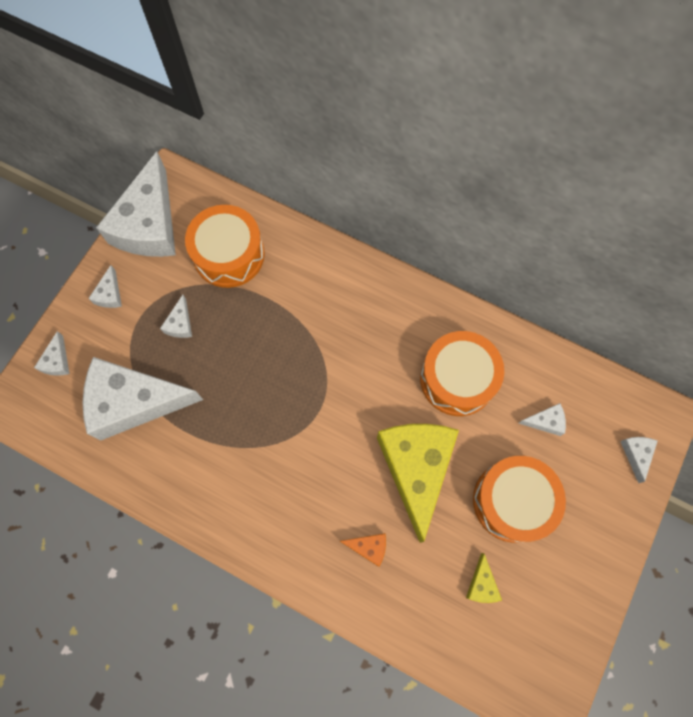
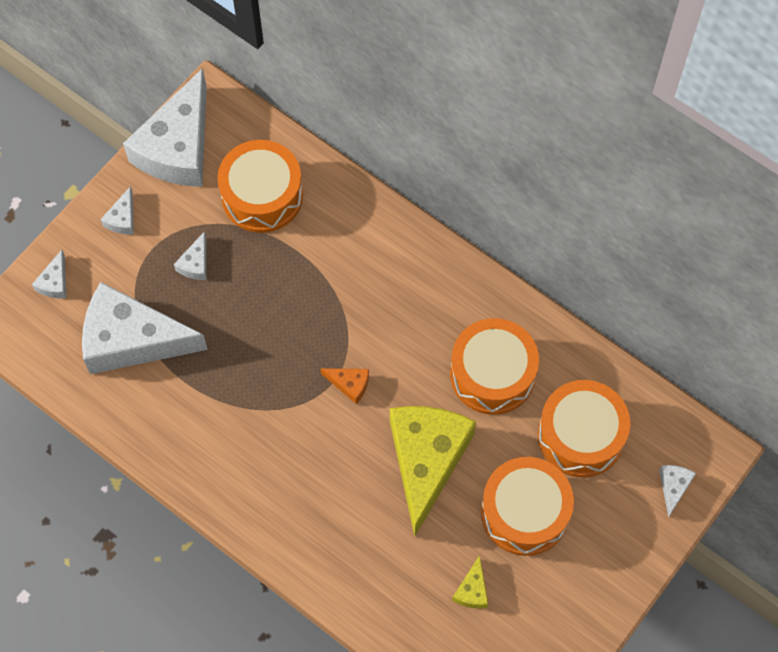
camera: 10 degrees right, 5 degrees down
(368, 547) = (358, 532): orange cheese -> orange cheese (350, 384)
(545, 421) = (580, 435): white cheese -> orange drum

